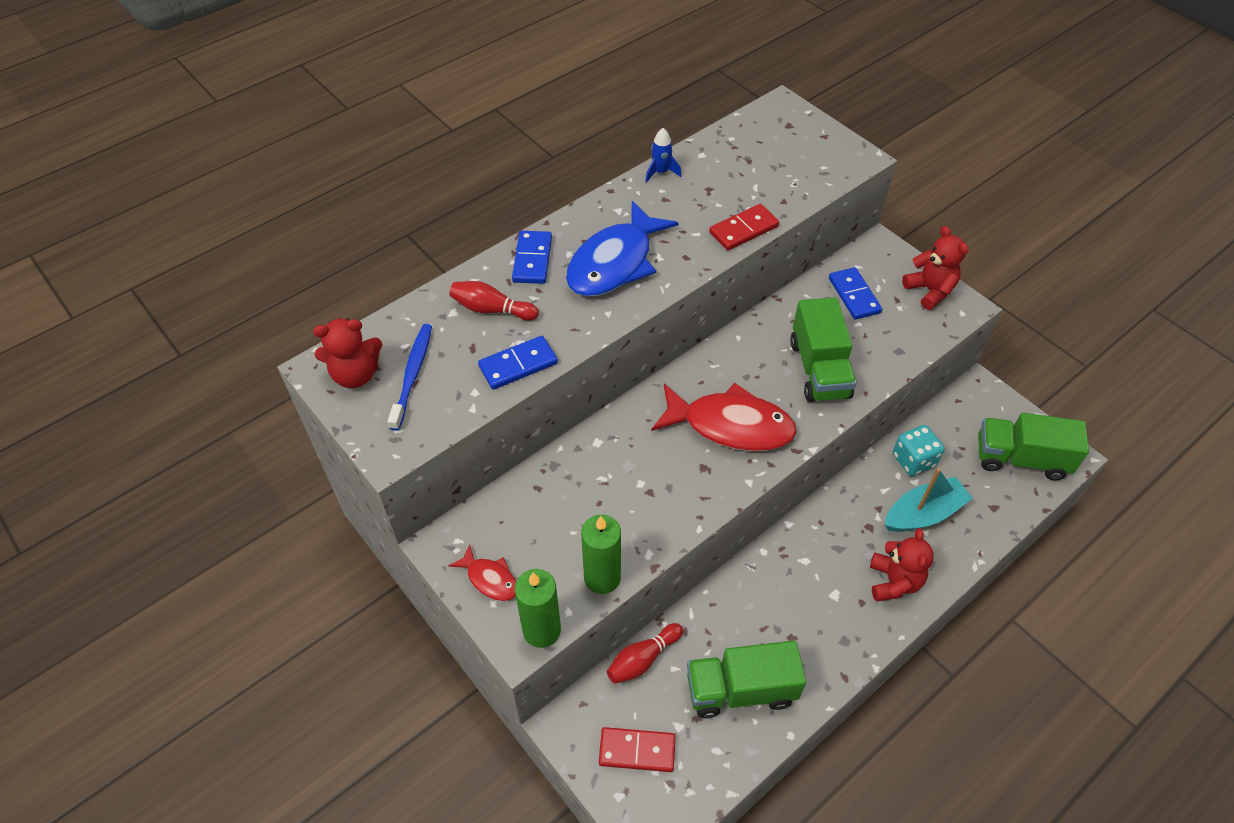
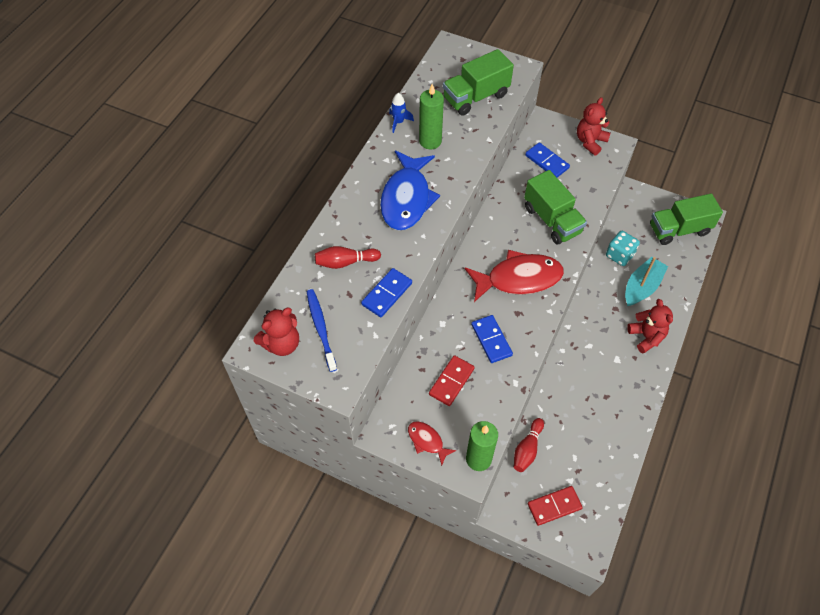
camera: 25 degrees left, 5 degrees up
(490, 579) = (427, 441): red fish -> red fish turned 150 degrees counterclockwise
(532, 259) = (350, 216): blue domino -> blue domino (491, 340)
(602, 578) = (496, 410): green candle -> green candle (430, 141)
(740, 690) = (594, 442): green truck -> green truck (476, 97)
(744, 230) = (476, 145): red domino -> red domino (451, 381)
(930, 291) = (590, 142): red teddy bear -> red teddy bear turned 90 degrees counterclockwise

